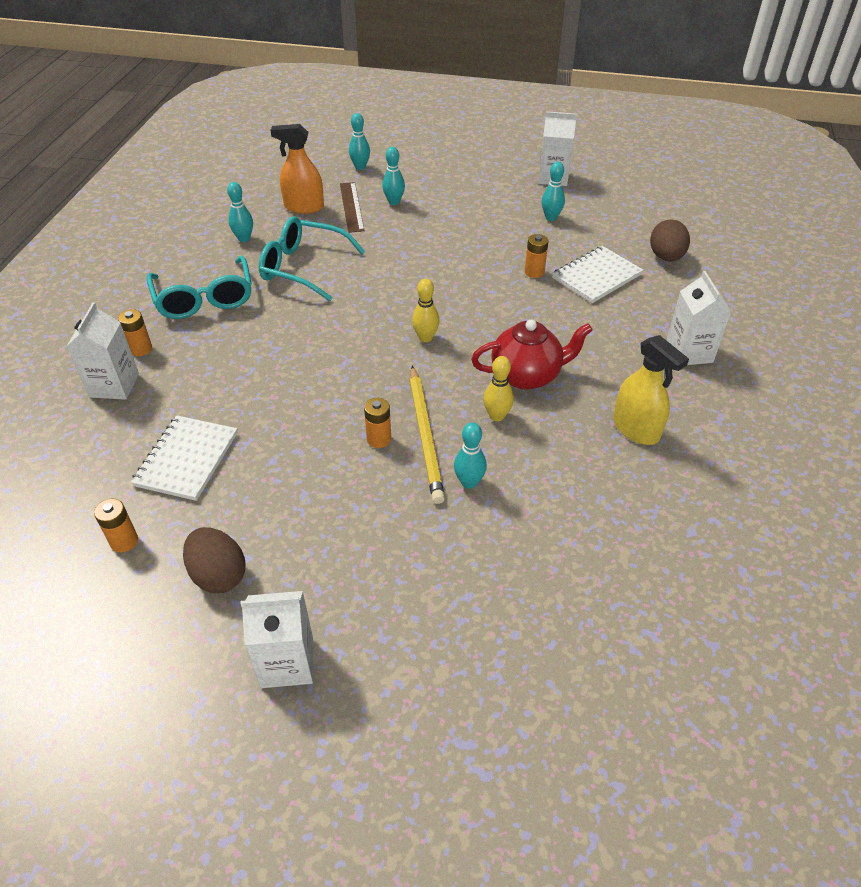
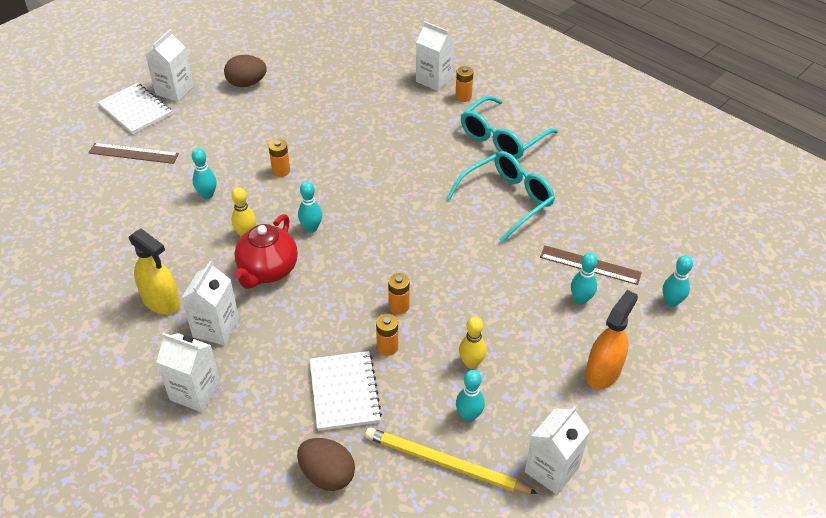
camera: 120 degrees right, 0 degrees up
(124, 541) = (301, 60): orange battery -> orange battery (399, 306)
(187, 459) = (340, 92): white notebook -> white notebook (135, 110)
(204, 298) = (502, 137): turquoise glasses -> turquoise glasses turned 60 degrees counterclockwise
(244, 238) = (576, 180): turquoise bowling pin -> turquoise bowling pin (311, 228)
(304, 207) = (609, 232): orange spray bottle -> orange spray bottle (603, 372)
(425, 337) = (359, 234): yellow bowling pin -> yellow bowling pin (471, 363)
(425, 435) = (263, 192): yellow pencil -> yellow pencil (445, 463)
(459, 613) = (133, 153): none -> brown ruler
(621, 374) = (216, 328): none -> white carton
(636, 429) = (161, 301): yellow spray bottle -> yellow spray bottle turned 135 degrees counterclockwise

